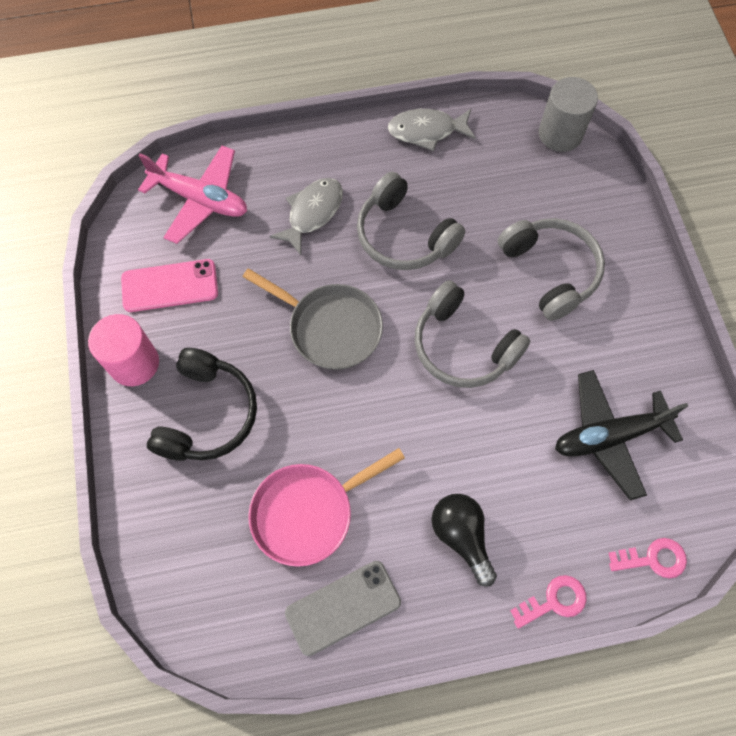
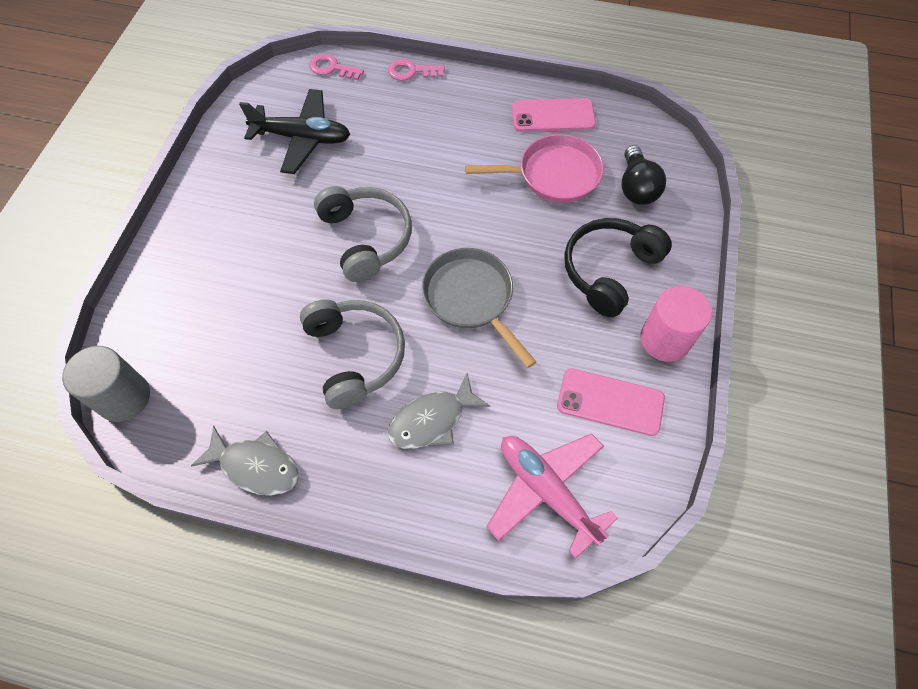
camera: 155 degrees left, 5 degrees down
(343, 607) = (553, 116): grey phone -> pink phone
(461, 536) = (449, 122): black light bulb -> black light bulb (636, 187)
(550, 271) = (248, 267): grey headphones -> none

